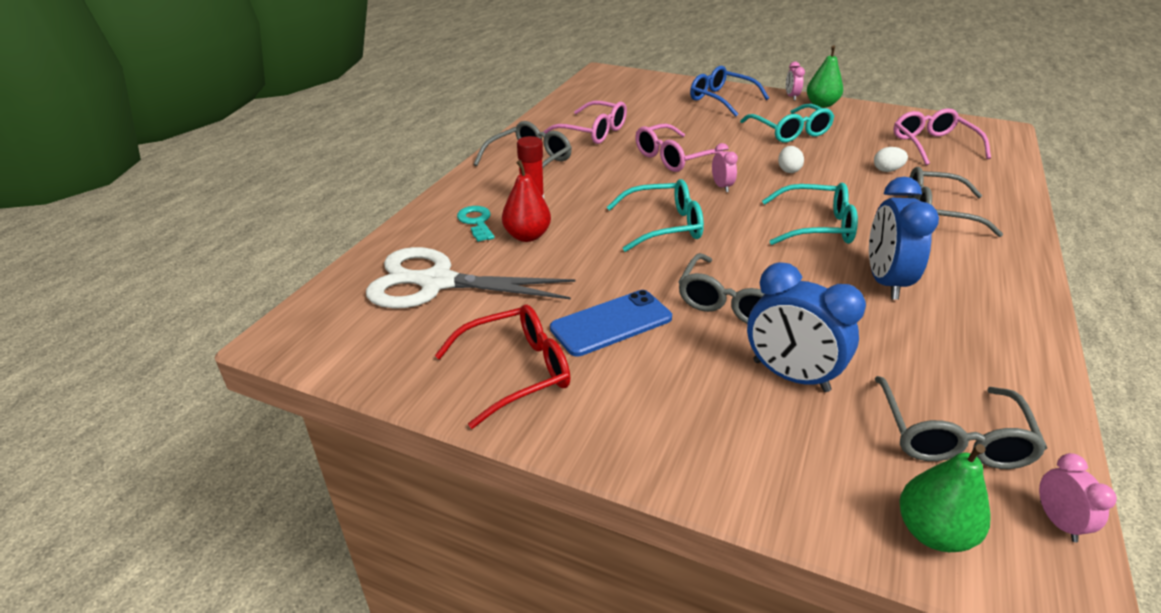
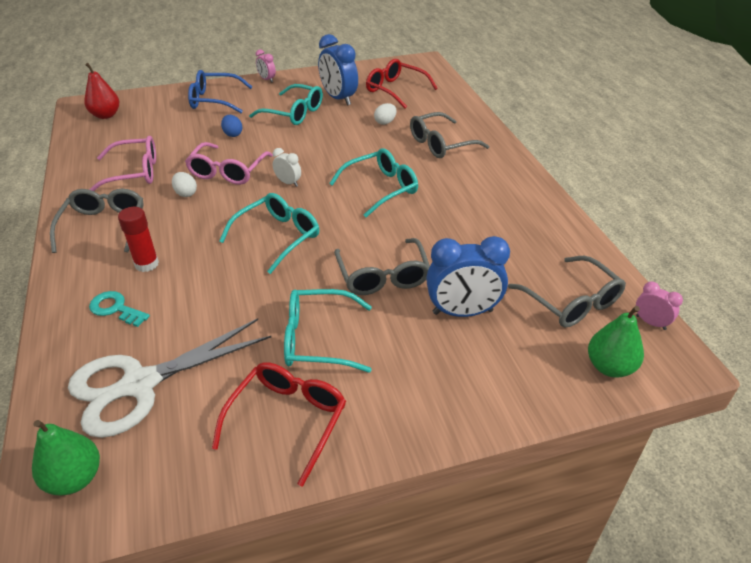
camera: 40 degrees left, 5 degrees up
(527, 236) = (176, 299): red pear -> red pear (106, 115)
(611, 323) = (317, 339): blue phone -> turquoise glasses
(709, 131) = (233, 134): none -> blue egg
(721, 186) = (288, 183): pink clock -> white clock
(788, 170) = (322, 148): white egg -> white egg (186, 193)
(821, 104) = (294, 79): green pear -> green pear (75, 478)
(885, 282) = (455, 213): blue clock -> blue clock (338, 98)
(932, 145) = (395, 90): pink glasses -> red glasses

